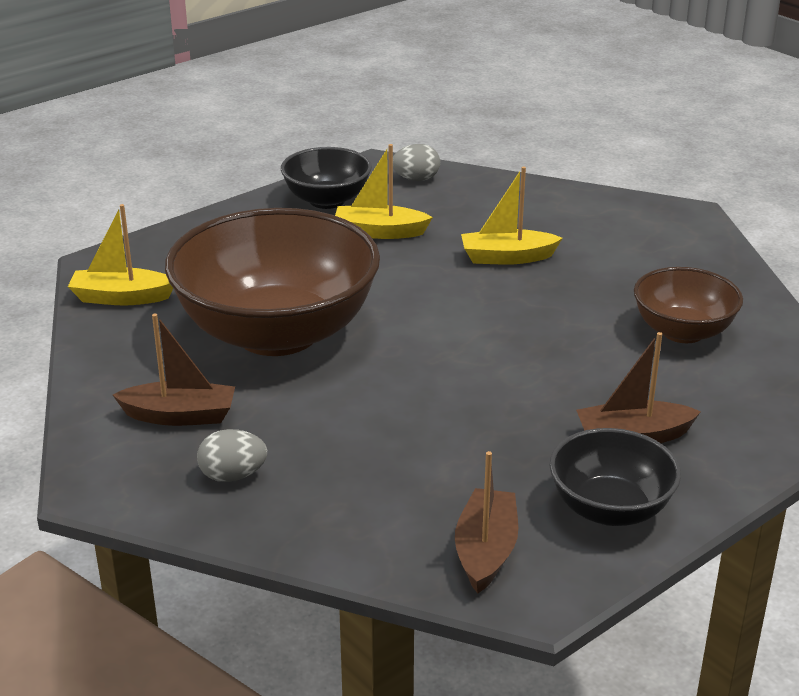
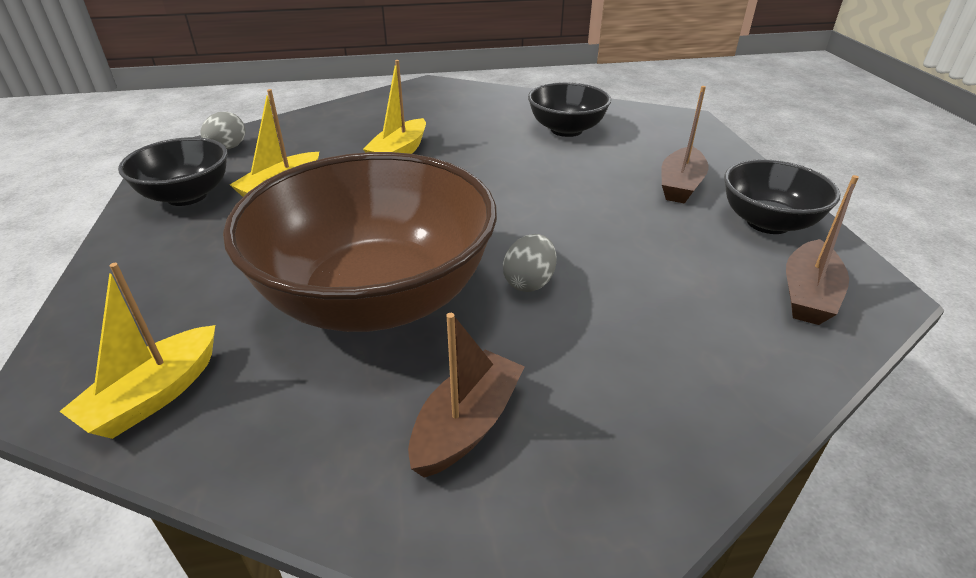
camera: 60 degrees left, 5 degrees up
(233, 476) = (617, 418): grey egg -> grey egg (529, 282)
(486, 551) = (808, 295): brown boat -> brown boat turned 105 degrees counterclockwise
(683, 331) = (566, 130): brown bowl -> black bowl

